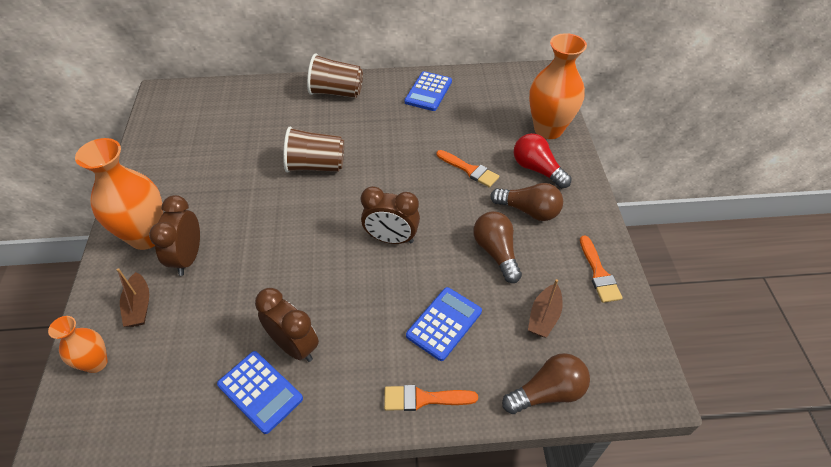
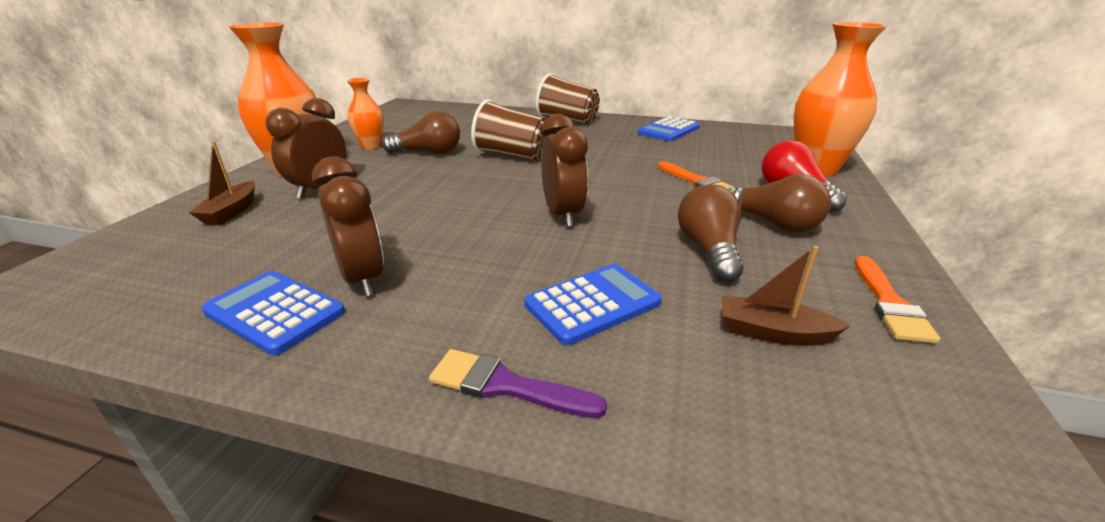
camera: 20 degrees right, 20 degrees down
(96, 363) = (133, 243): orange vase -> orange vase (371, 146)
(260, 391) = (274, 312): blue calculator -> blue calculator turned 150 degrees clockwise
(391, 239) = (563, 215): brown clock -> brown clock turned 135 degrees counterclockwise
(423, 398) = (505, 385): orange brush -> purple brush
(544, 316) = (773, 333): brown boat -> brown boat turned 60 degrees clockwise
(547, 392) = (756, 444): brown light bulb -> brown light bulb (428, 152)

